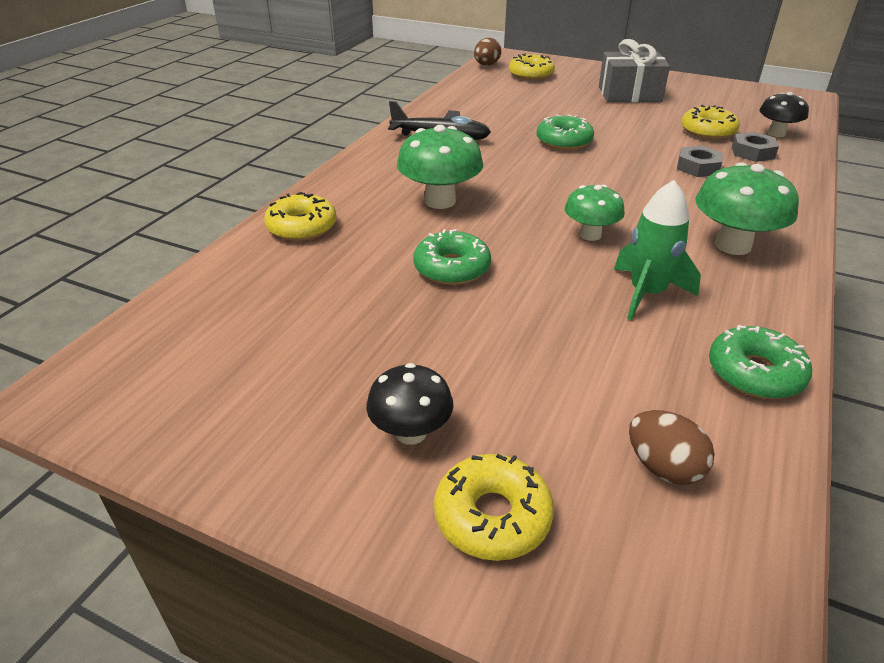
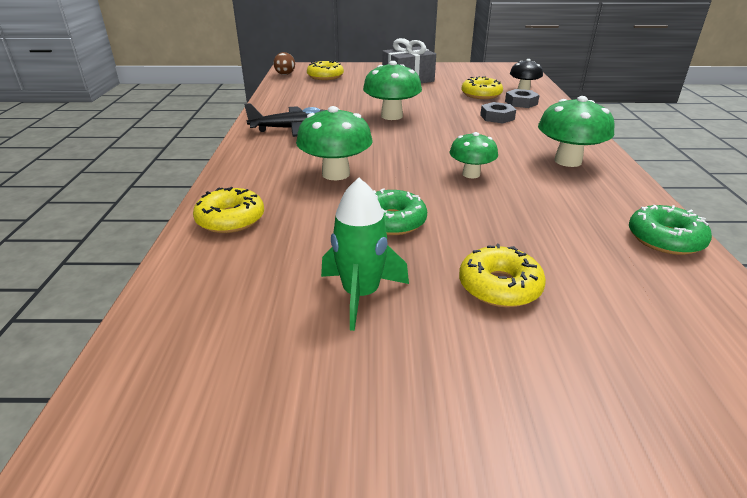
camera: 25 degrees left, 5 degrees down
(411, 432) = (482, 363): black mushroom -> none
(492, 516) = (611, 410): yellow donut -> yellow donut (499, 286)
(564, 141) = (391, 116): green donut -> green mushroom
(647, 293) = (547, 205): green rocket -> green rocket (361, 294)
(663, 467) = (681, 323): brown egg -> none

